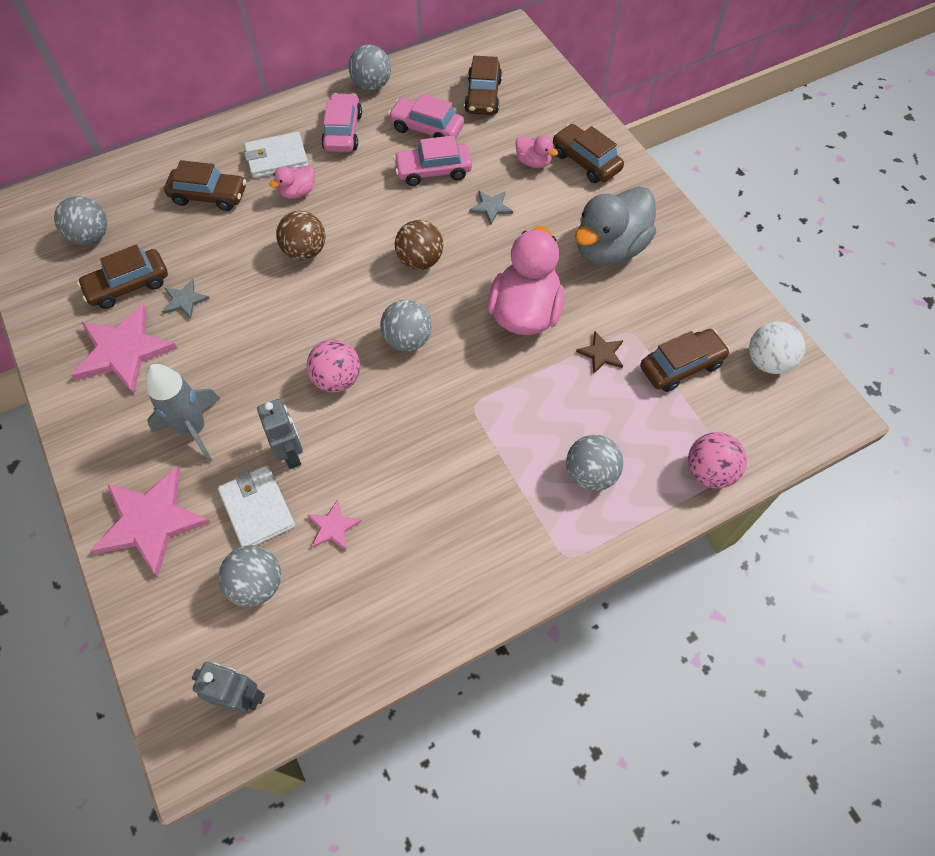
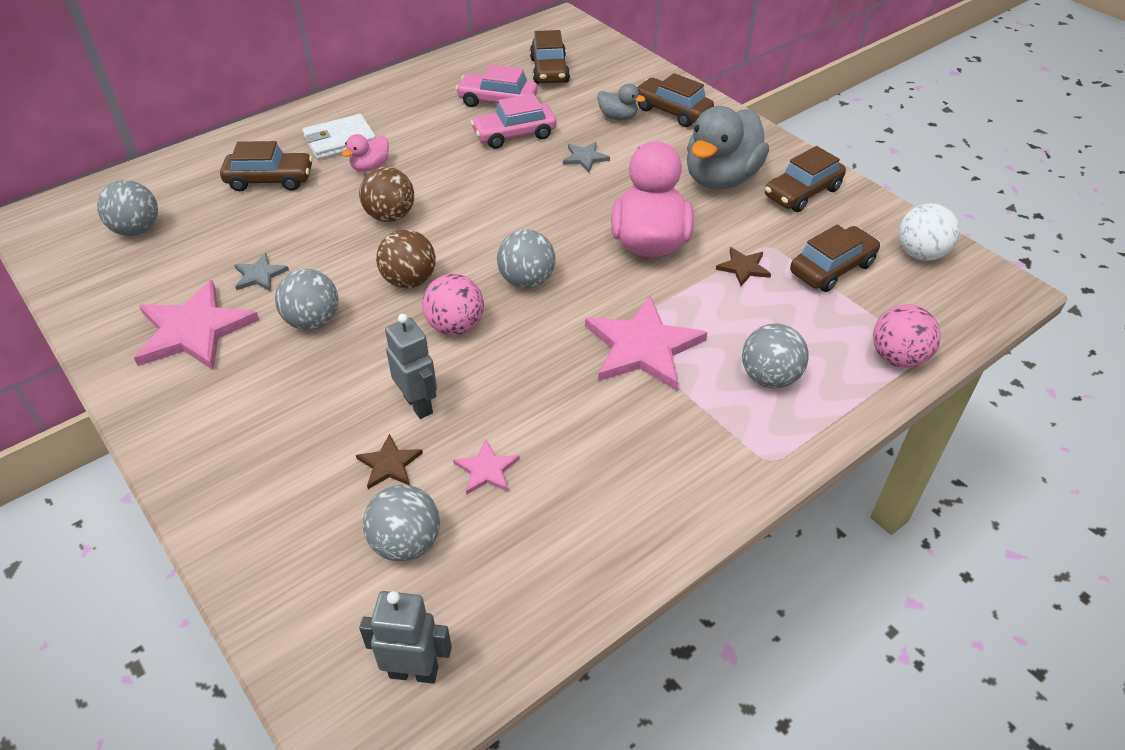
camera: 10 degrees left, 15 degrees down
(128, 285) = (189, 269): brown car -> brown car (802, 192)
(151, 521) = (258, 496): pink star -> pink star (642, 347)
(194, 429) = (295, 395): grey rocket -> none
(257, 509) = (389, 464): white wallet -> brown star
(343, 132) = (408, 112): pink car -> none
(372, 85) = (429, 73): grey ball -> grey ball (313, 321)
(420, 260) = (521, 210): brown ball -> brown ball (409, 281)
(533, 162) = (618, 117): pink duck -> grey duck

